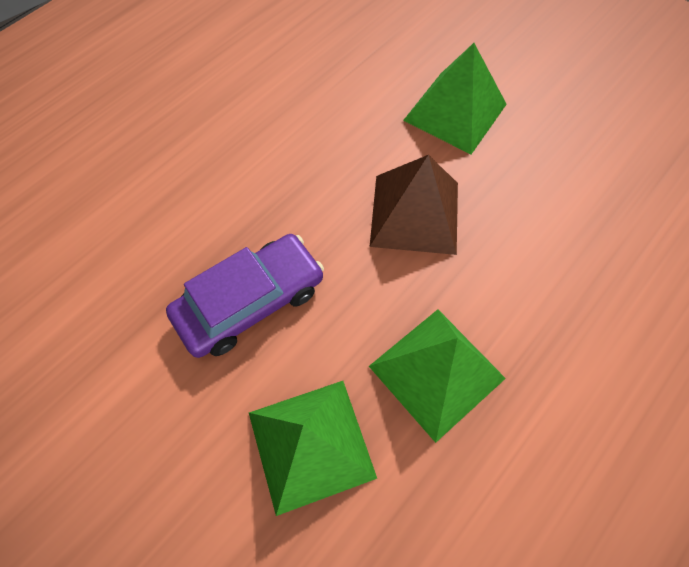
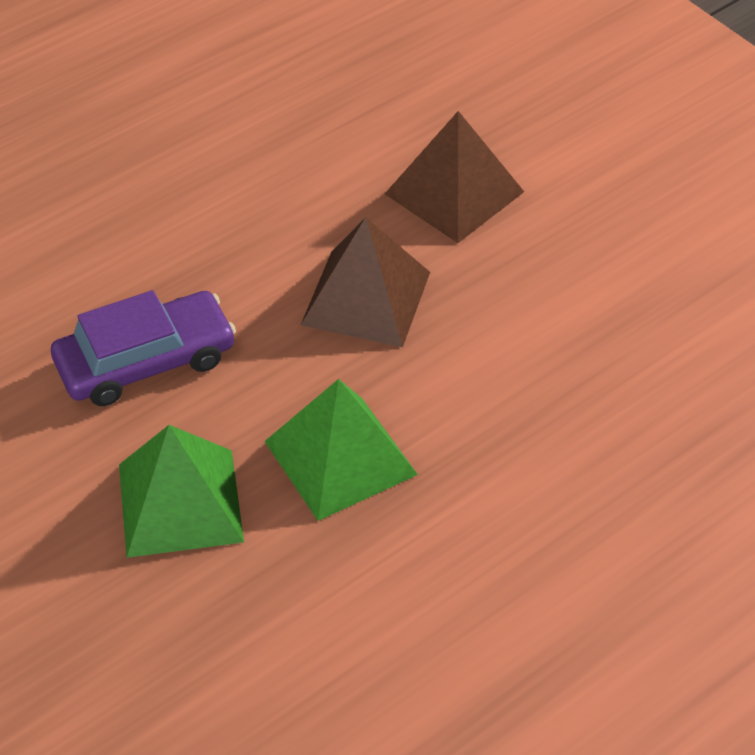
camera: 10 degrees right, 15 degrees down
(455, 112) = (454, 192): green pyramid -> brown pyramid

